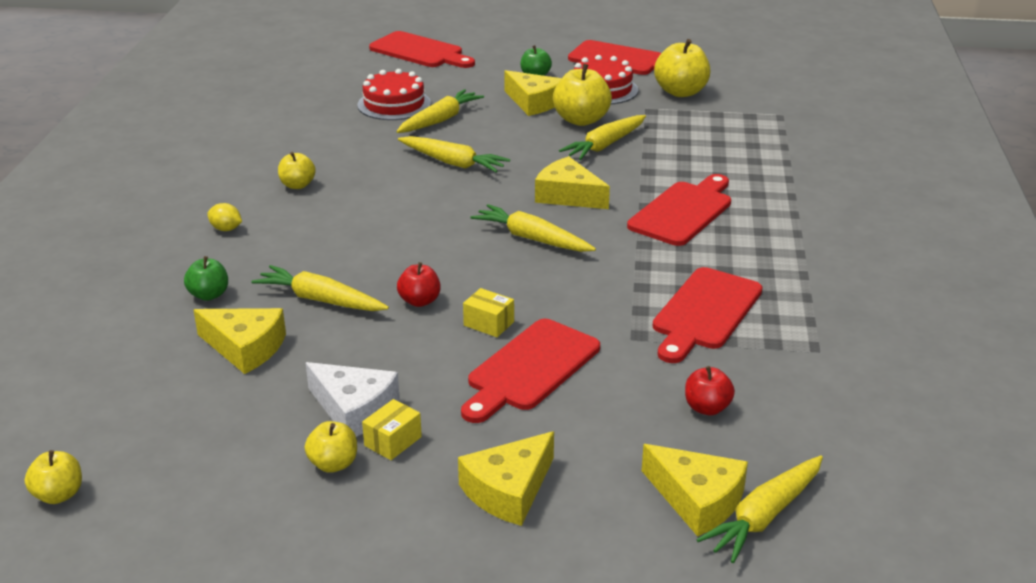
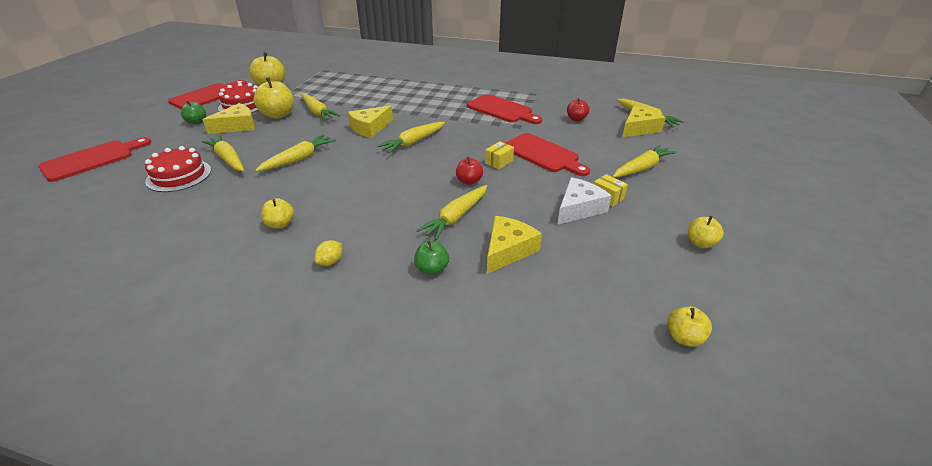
camera: 80 degrees left, 5 degrees up
(333, 464) = (630, 217): yellow apple -> yellow apple (700, 243)
(509, 490) = (642, 168): yellow cheese -> yellow carrot
(683, 211) = (407, 103): red cutting board -> none

